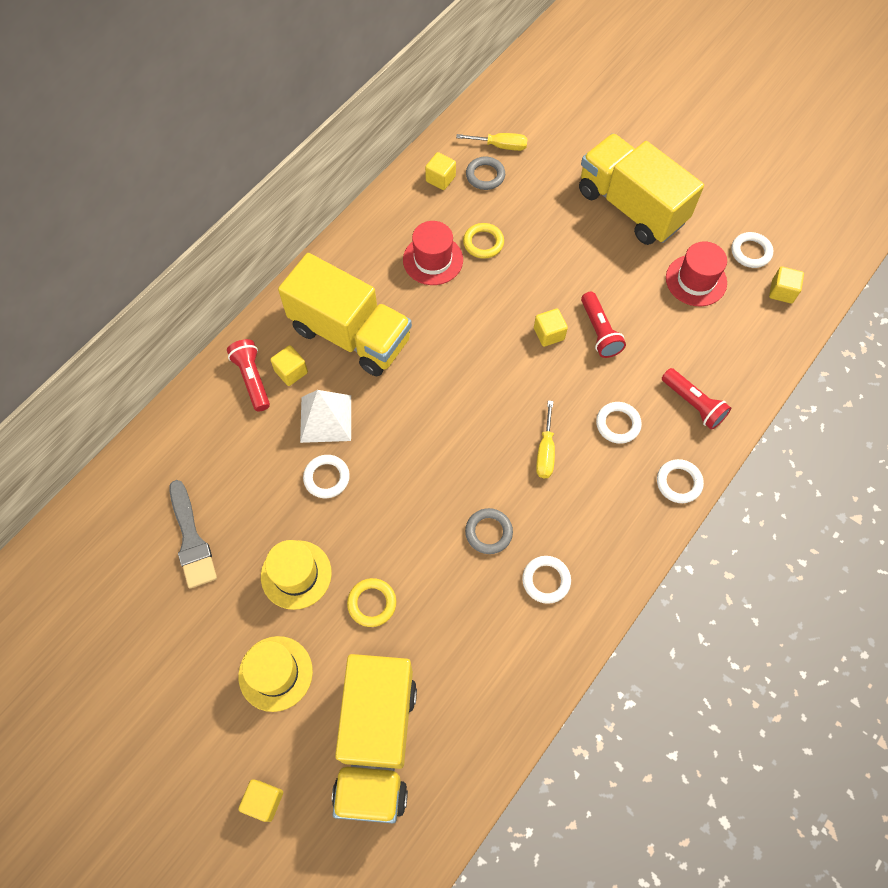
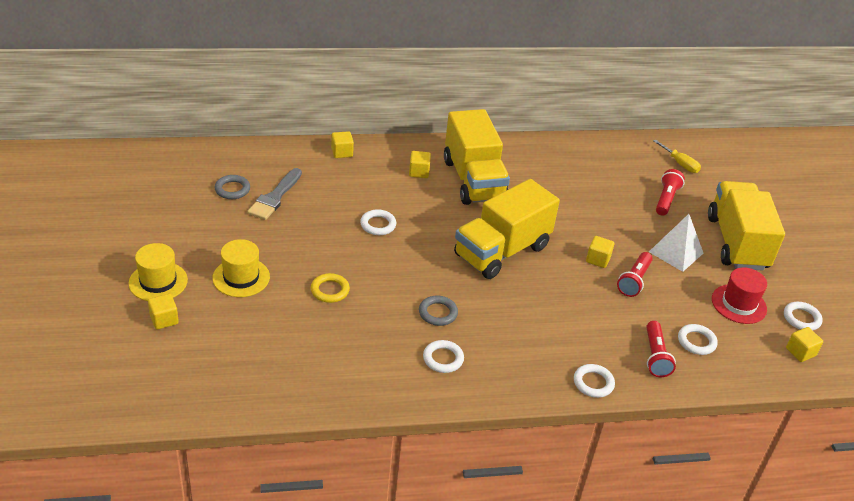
camera: 40 degrees right, 25 degrees down
(252, 379) = (394, 161): red flashlight -> red flashlight (666, 199)
(296, 574) = (307, 249): yellow hat -> yellow hat (158, 281)
(325, 418) = (411, 202): white pyramid -> white pyramid (676, 252)
(377, 742) = (251, 346): yellow truck -> yellow truck (502, 251)
(433, 260) = (567, 182): red hat -> none
(440, 179) = (620, 154): yellow cube -> yellow cube (342, 152)
(483, 243) = (610, 195): yellow ring -> none
(485, 175) = (651, 170): grey ring -> grey ring (232, 189)
(545, 451) = (522, 306): yellow screwdriver -> none
(618, 424) = (588, 328): white ring -> white ring (696, 342)

